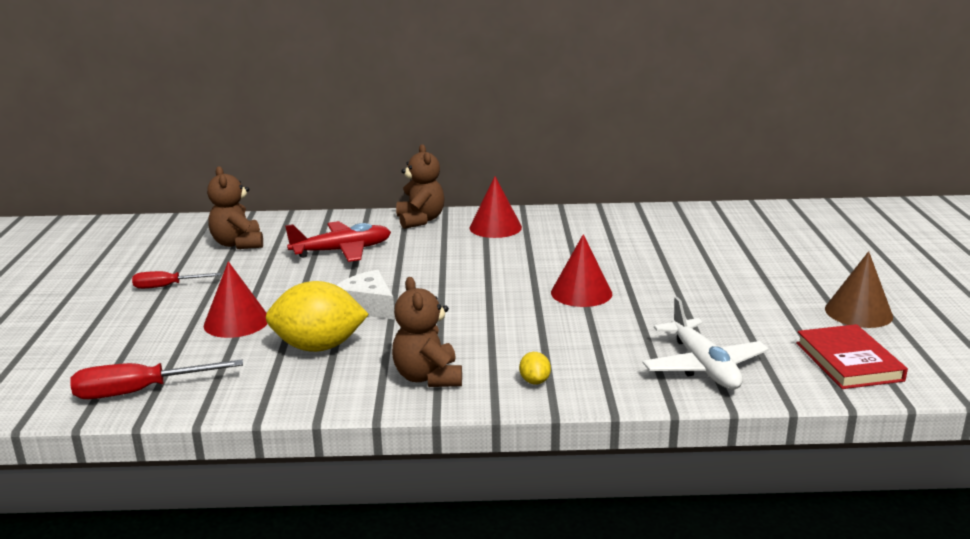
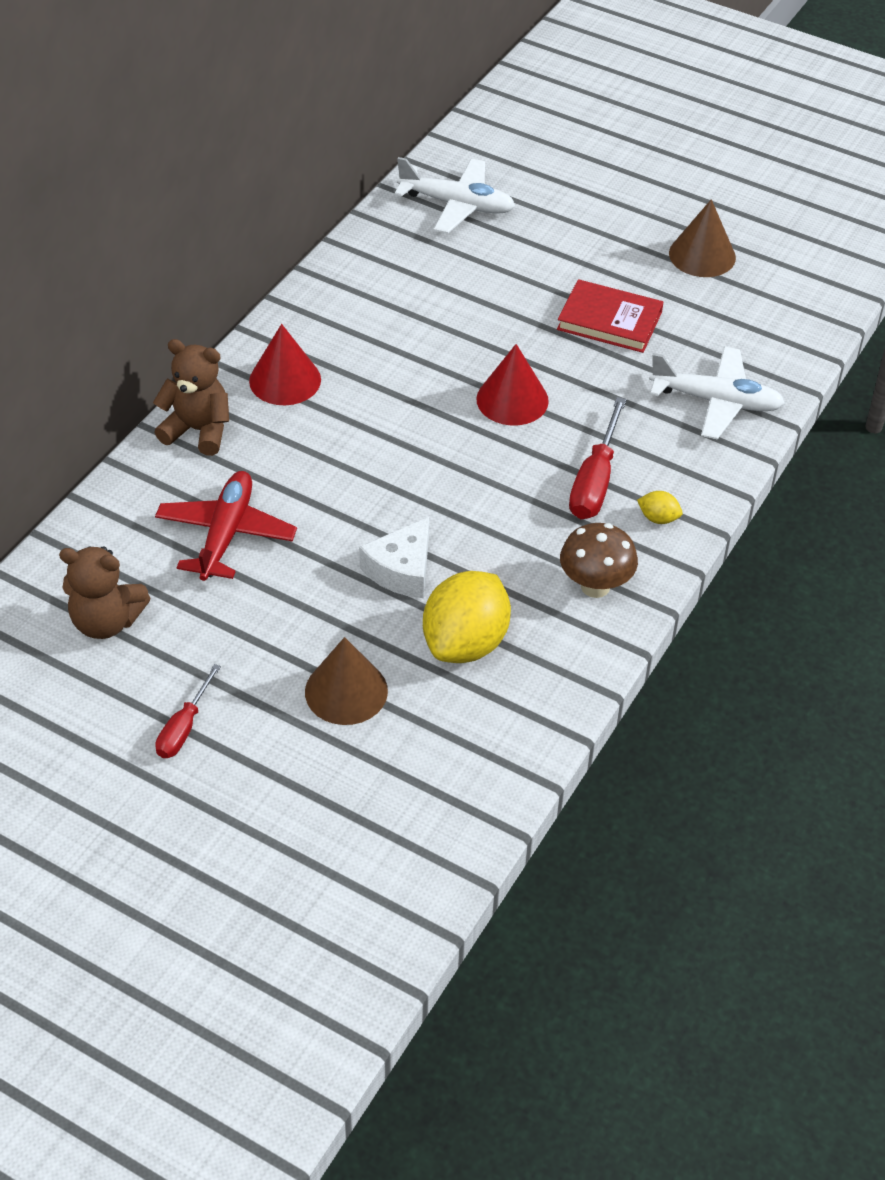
camera: 60 degrees left, 25 degrees up
(139, 392) = (451, 817): red screwdriver -> red screwdriver (595, 481)
(236, 322) = (346, 691): red cone -> brown cone
(367, 306) = (402, 570): white cheese -> white cheese turned 45 degrees counterclockwise
(428, 377) = (595, 586): brown teddy bear -> brown mushroom
(738, 224) = (457, 205): none -> white plane
(849, 361) = (774, 316): red book -> red book (609, 321)

